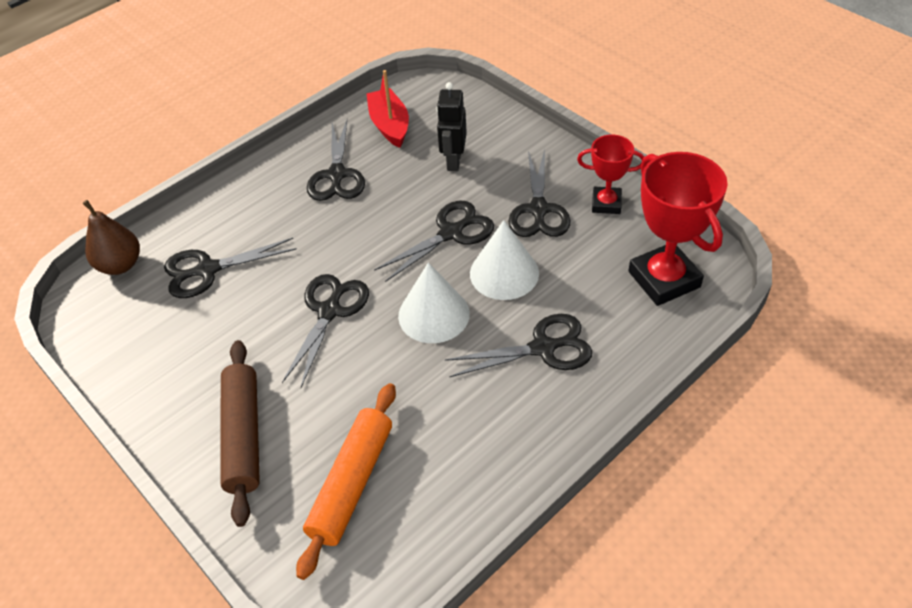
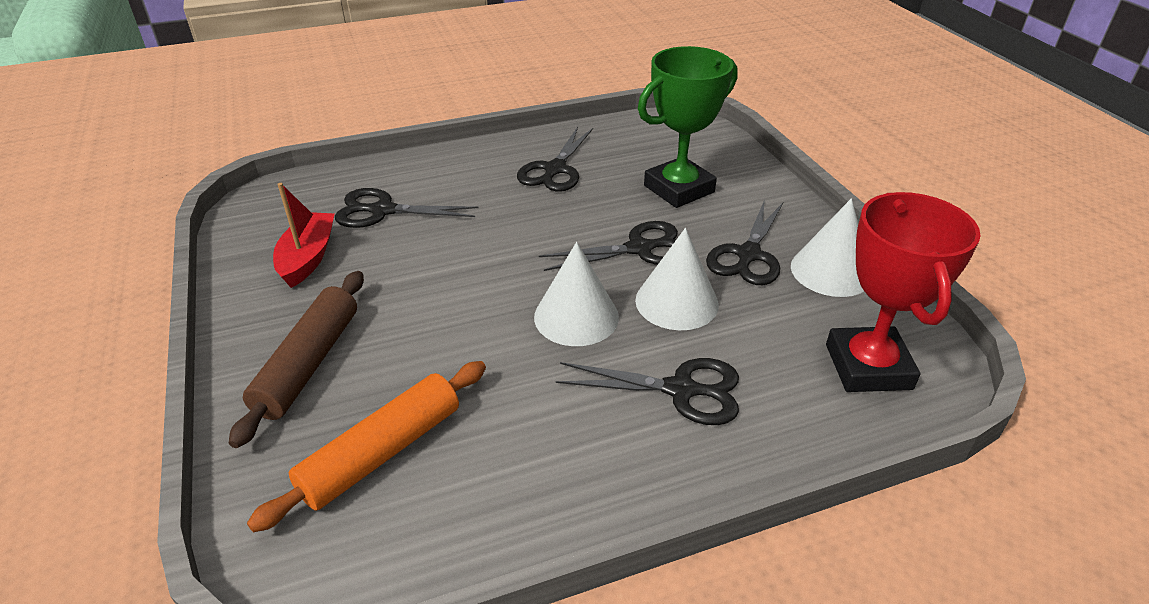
camera: 20 degrees right, 10 degrees down
(120, 265) = (311, 185): brown pear -> none
(329, 311) = (471, 280): black scissors -> none
(390, 125) = (632, 144): red boat -> red boat (308, 258)
(453, 161) = (679, 189): black robot -> green trophy
(606, 203) = (831, 271): red trophy -> white cone

